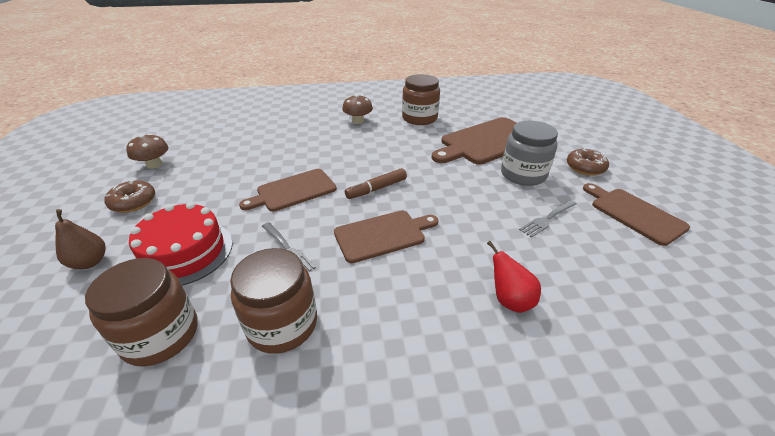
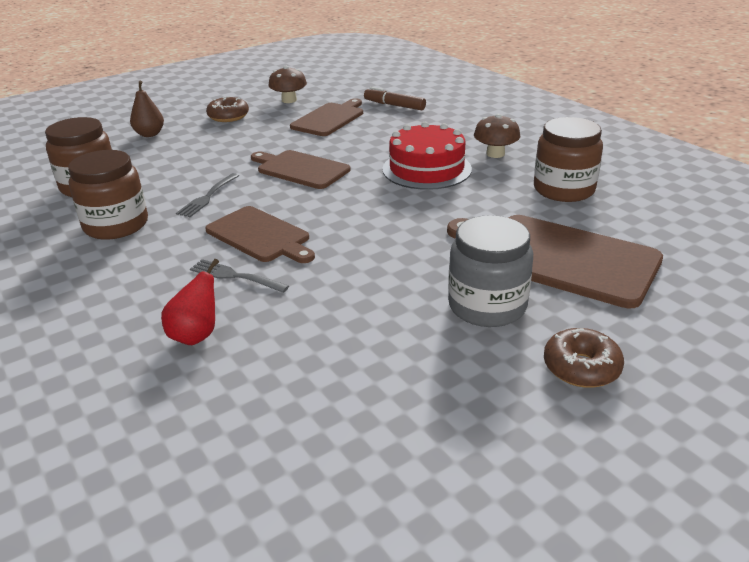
camera: 65 degrees right, 5 degrees down
(184, 252) = (178, 159): red cake -> red cake (426, 169)
(376, 189) = (344, 209): brown marker -> brown marker (394, 105)
(547, 219) = (380, 344): grey fork -> grey fork (236, 276)
(634, 214) = (468, 434): brown cutting board -> brown cutting board (329, 119)

